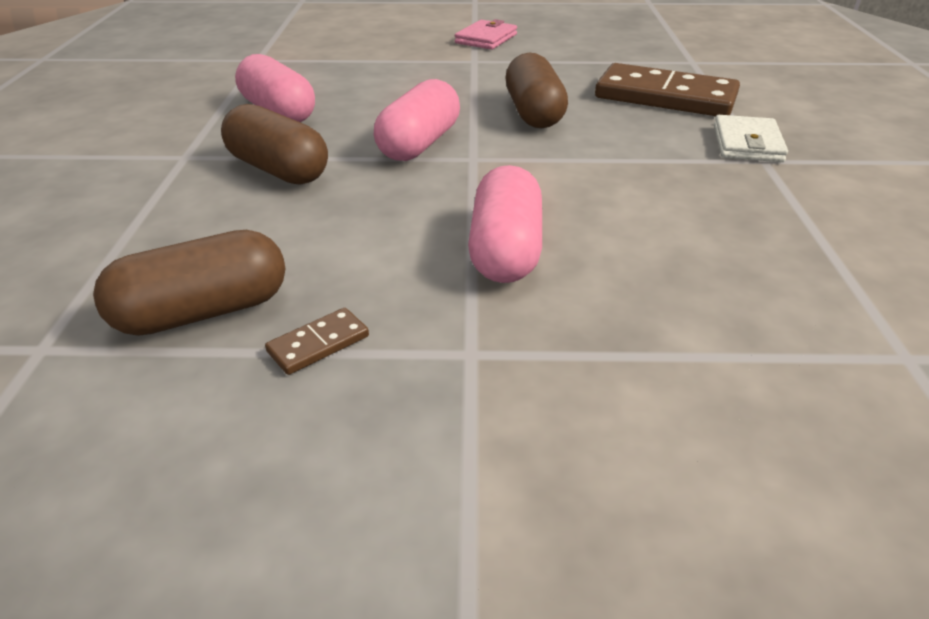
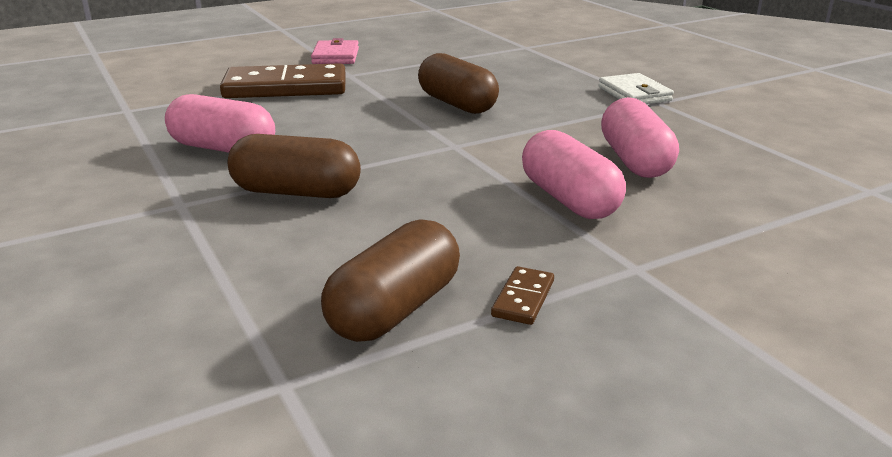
camera: 30 degrees left, 10 degrees down
(419, 144) = (395, 145): pink capsule -> pink capsule (634, 161)
(665, 97) = (539, 74): brown domino -> brown domino (285, 88)

